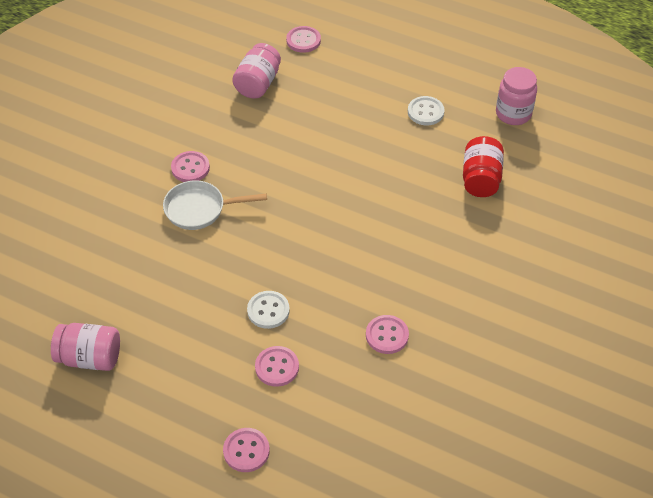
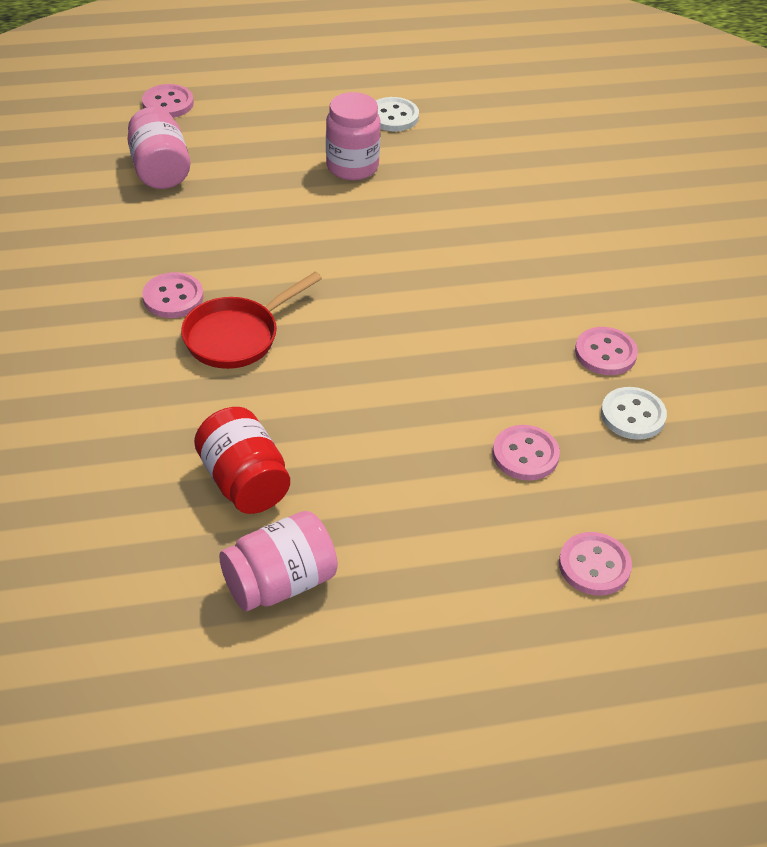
camera: 40 degrees left, 5 degrees down
(200, 209) = (237, 336): white pan -> red pan
(268, 311) = (446, 401): white button -> white button (632, 415)
(481, 179) = (525, 154): red jar -> red jar (244, 481)
(513, 114) = (487, 80): pink jar -> pink jar (352, 167)

